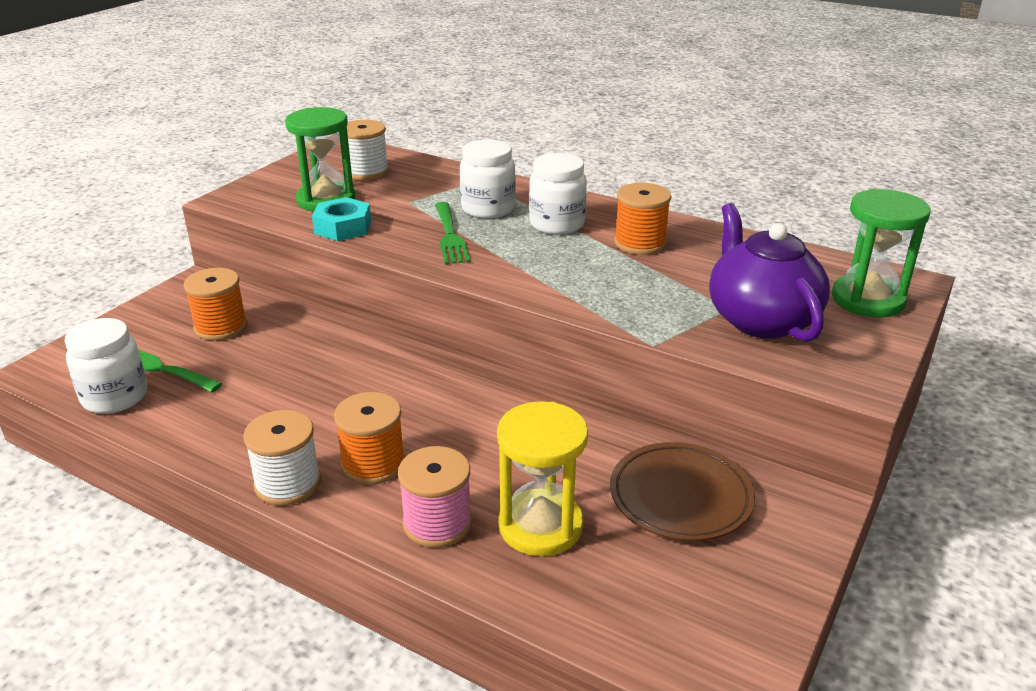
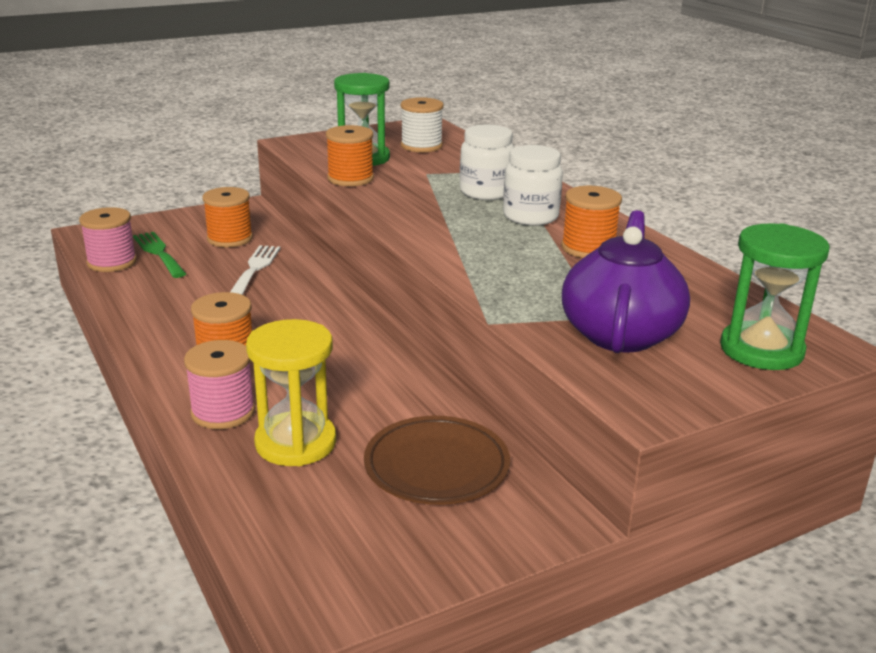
camera: 30 degrees right, 5 degrees down
(115, 397) = (112, 262): white jar -> pink spool
(288, 353) = (255, 269): none -> white fork
(288, 483) = (154, 350): white spool -> none
(343, 227) = (350, 179): turquoise nut -> orange spool
(450, 236) = (426, 203): green fork -> none

